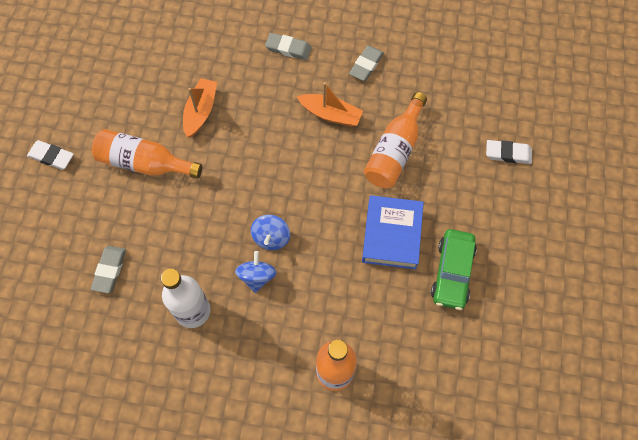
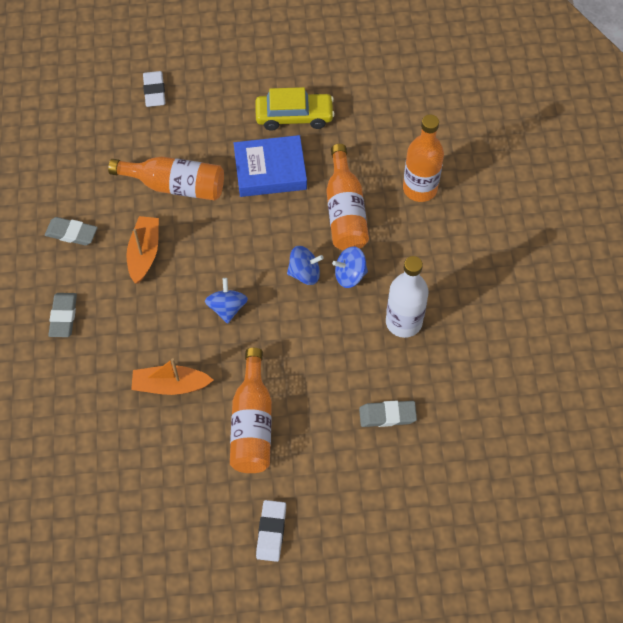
camera: 105 degrees left, 5 degrees down
(257, 167) = (227, 308): none -> blue spinning top
(327, 291) = (345, 211): none -> orange bottle
(452, 272) = (294, 116): green car -> yellow car

